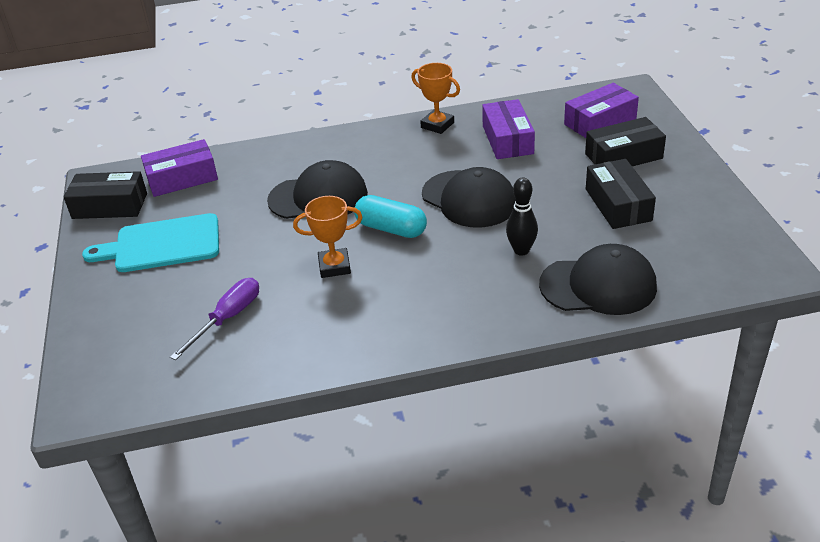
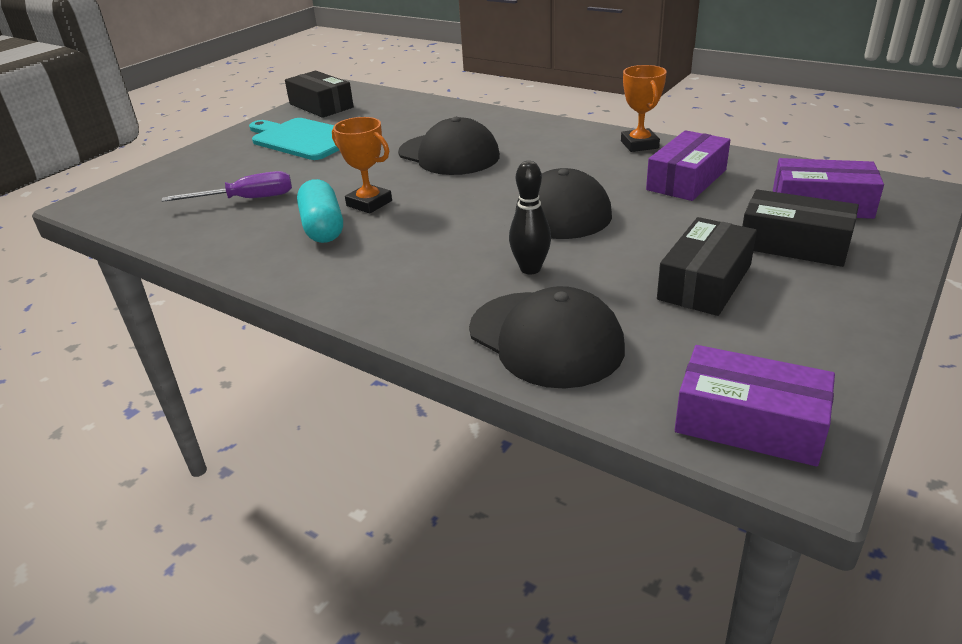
camera: 45 degrees right, 5 degrees down
(182, 178) = (389, 107): purple box -> purple box (749, 423)
(391, 229) = (457, 199): turquoise capsule -> turquoise capsule (323, 227)

